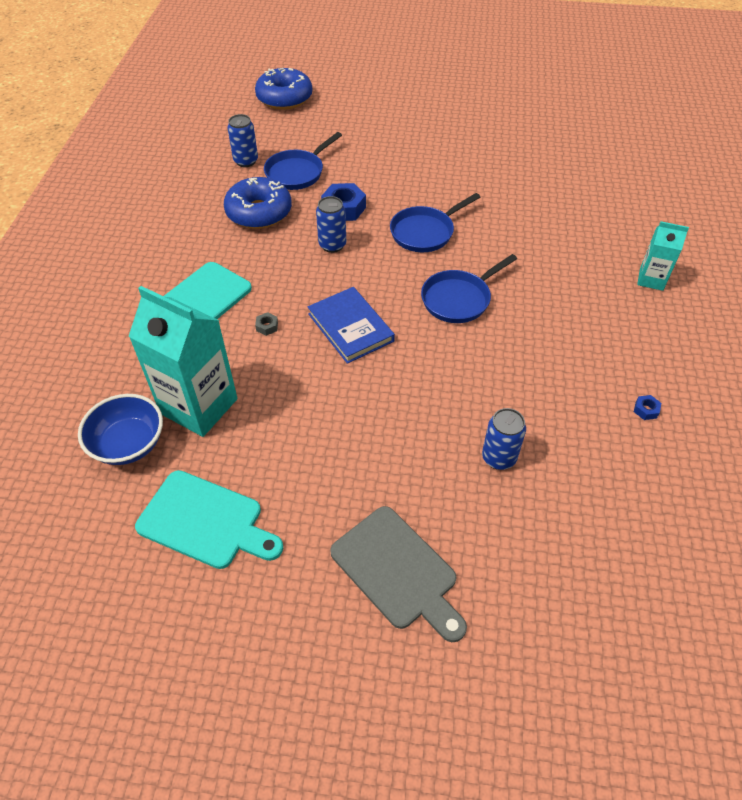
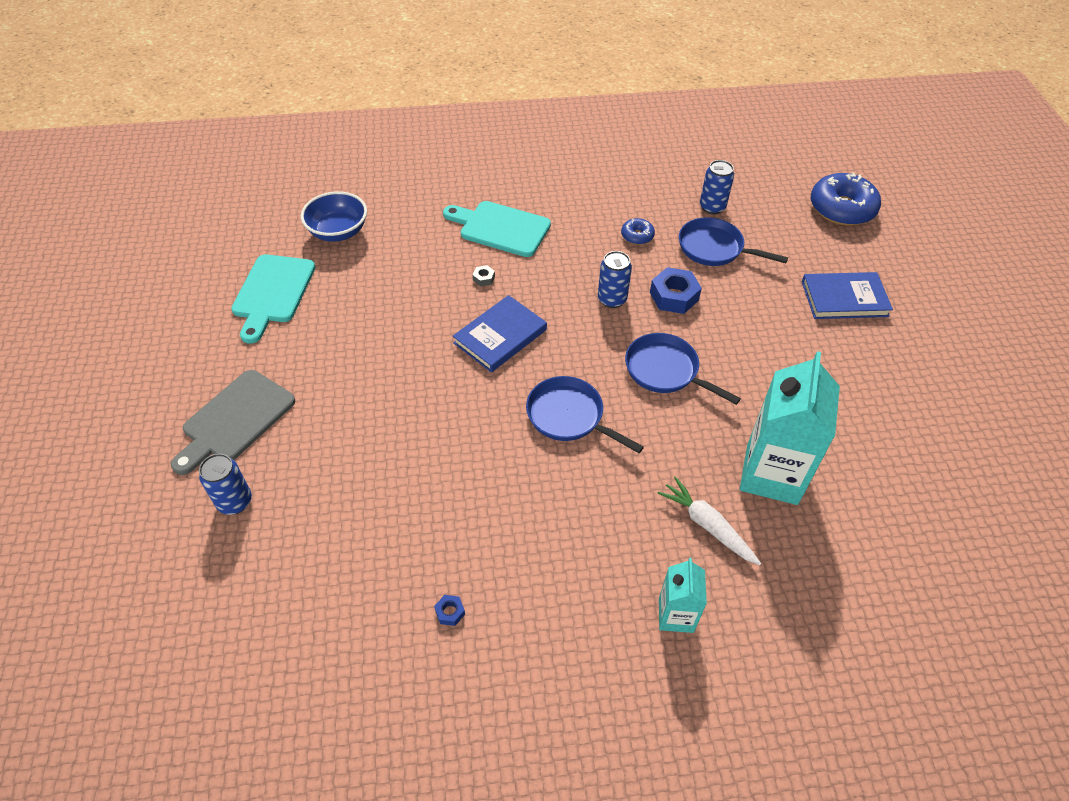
camera: 75 degrees right, 0 degrees up
(199, 406) = (382, 259): turquoise carton -> turquoise carton (771, 474)
(259, 212) = (637, 236): blue donut -> blue donut, size x0.48
(381, 125) = (844, 299): none -> blue book
(499, 458) = (362, 478): blue can -> blue can (235, 502)
(578, 246) = (707, 525): none -> white carrot

